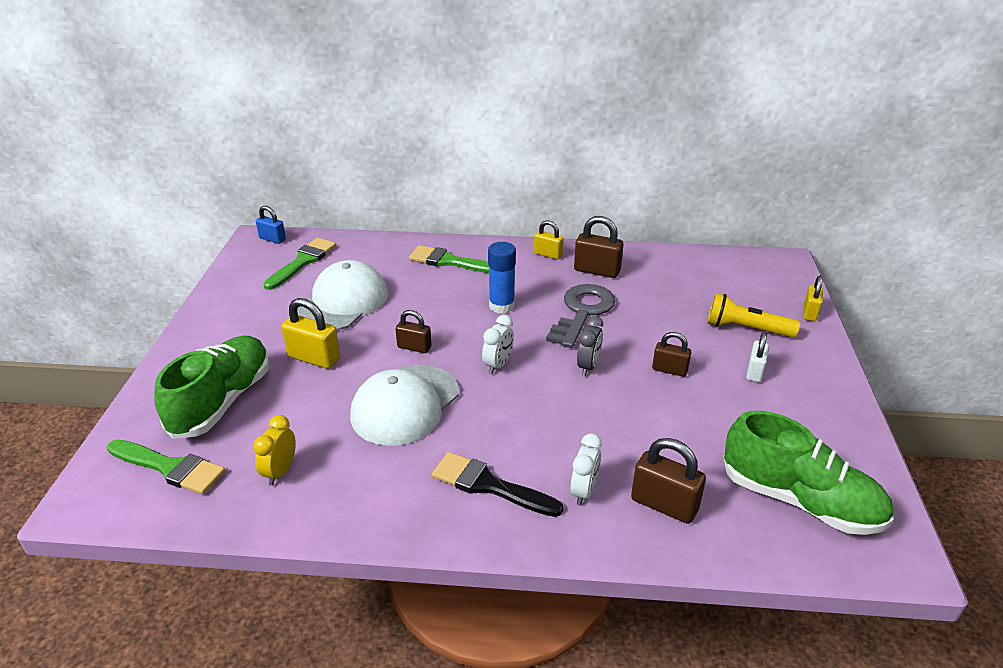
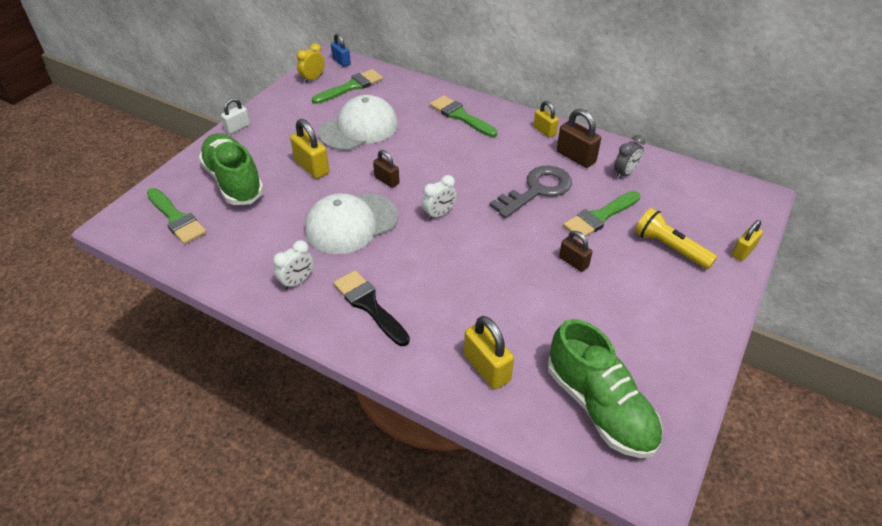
camera: 25 degrees right, 10 degrees up
(222, 401) = (234, 181): green shoe -> green shoe turned 75 degrees counterclockwise
(280, 472) = (240, 245): yellow clock -> yellow clock (313, 78)
(501, 306) = (475, 166): blue glue stick -> none
(584, 491) = (434, 335): white clock -> white clock (297, 282)
(588, 366) = (508, 237): grey clock -> grey clock (625, 173)
(661, 320) = (599, 217): none -> green brush
(664, 505) = (486, 368): brown padlock -> yellow padlock
(754, 372) = (647, 288): white padlock -> white padlock (238, 127)

